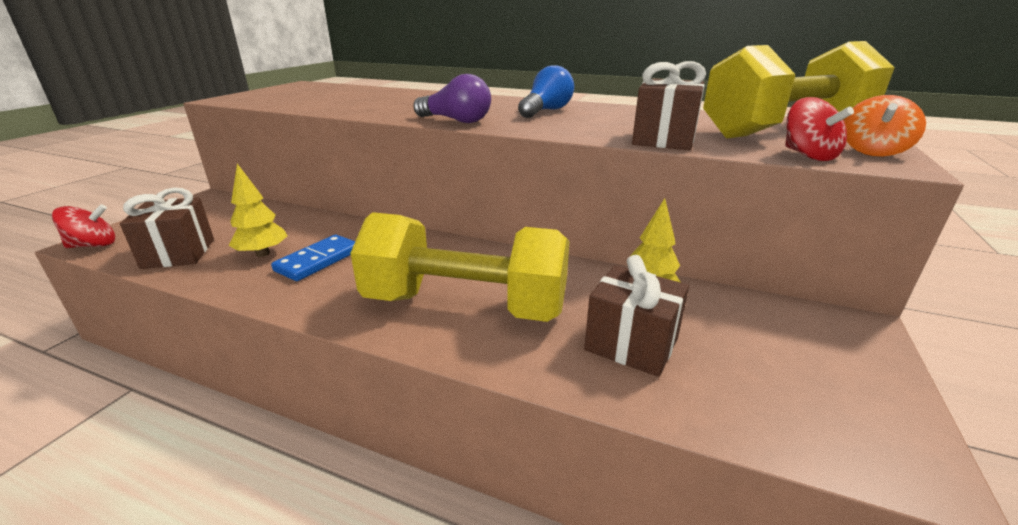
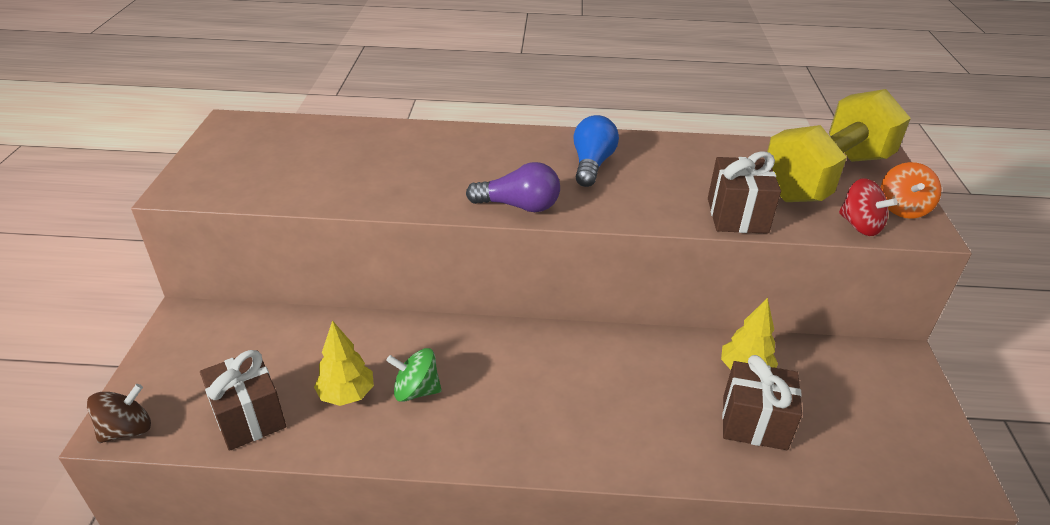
camera: 20 degrees left, 10 degrees up
(93, 245) = (127, 430): red spinning top -> brown spinning top
(318, 260) = (416, 390): blue domino -> green spinning top
(465, 305) = (600, 414): yellow dumbbell -> none

